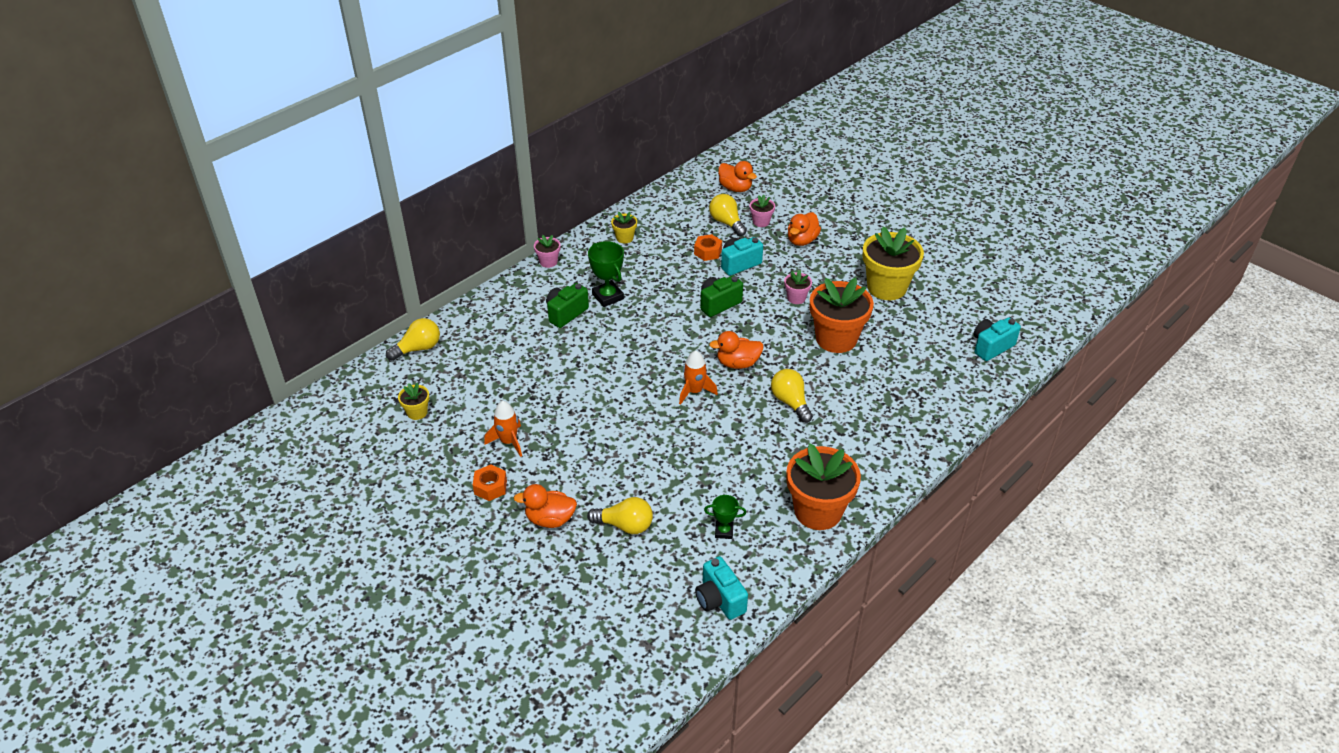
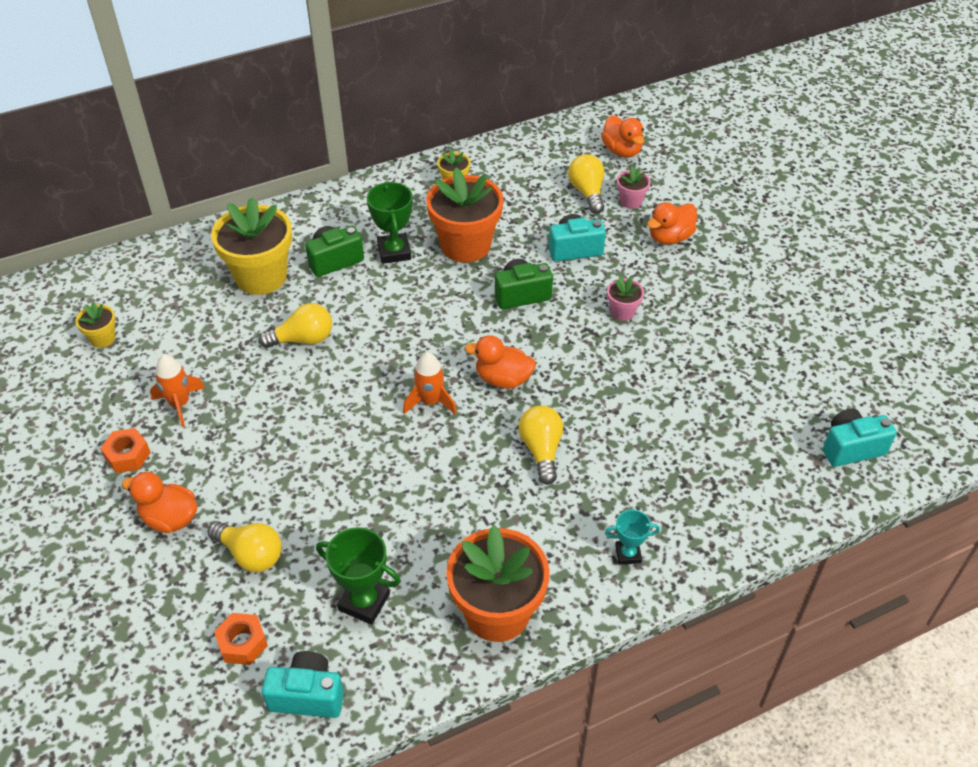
camera: 20 degrees right, 5 degrees up
(418, 348) = (148, 261): yellow light bulb -> yellow light bulb (303, 339)
(548, 262) = (350, 191): pink flower pot -> none
(708, 252) = (544, 224): orange nut -> orange nut (242, 643)
(719, 600) = (307, 695): turquoise camera -> turquoise camera turned 105 degrees clockwise
(724, 531) = (364, 602): green trophy -> green trophy, size x1.64
(836, 339) = (645, 380): orange flower pot -> orange flower pot (465, 245)
(884, 451) = (628, 554): none -> turquoise trophy
(886, 287) = (748, 327): yellow flower pot -> yellow flower pot (261, 276)

